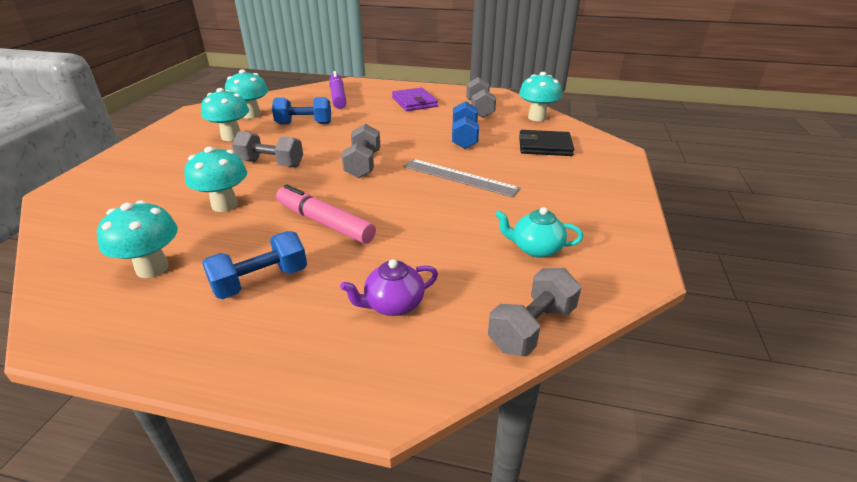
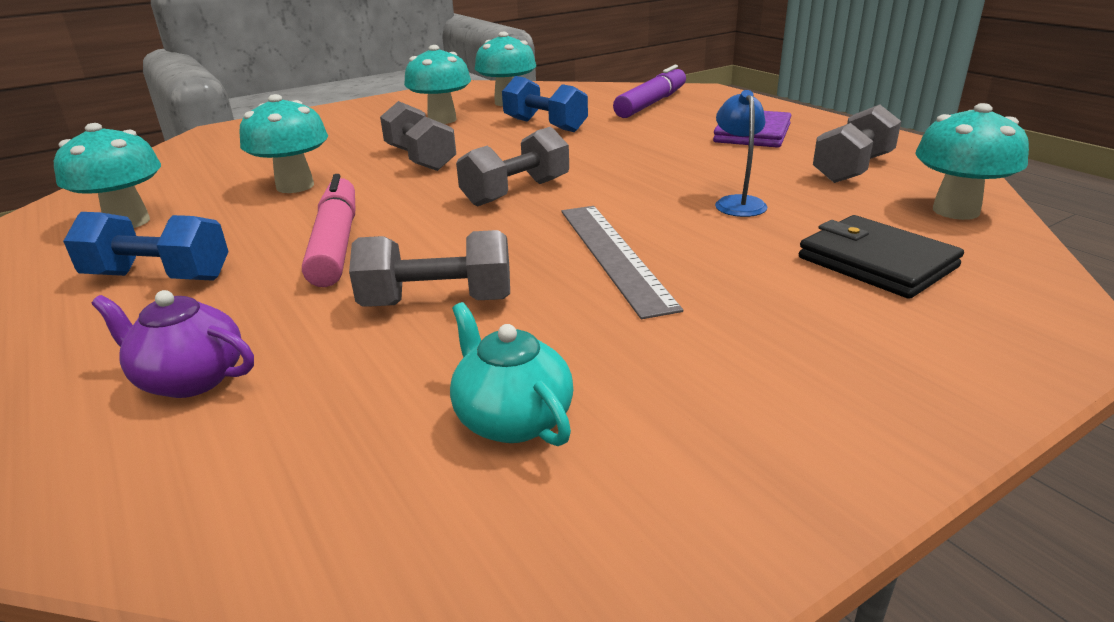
camera: 45 degrees right, 5 degrees down
(464, 138) = (737, 202): blue dumbbell -> blue lamp
(532, 328) = (246, 539): grey dumbbell -> grey dumbbell (437, 302)

